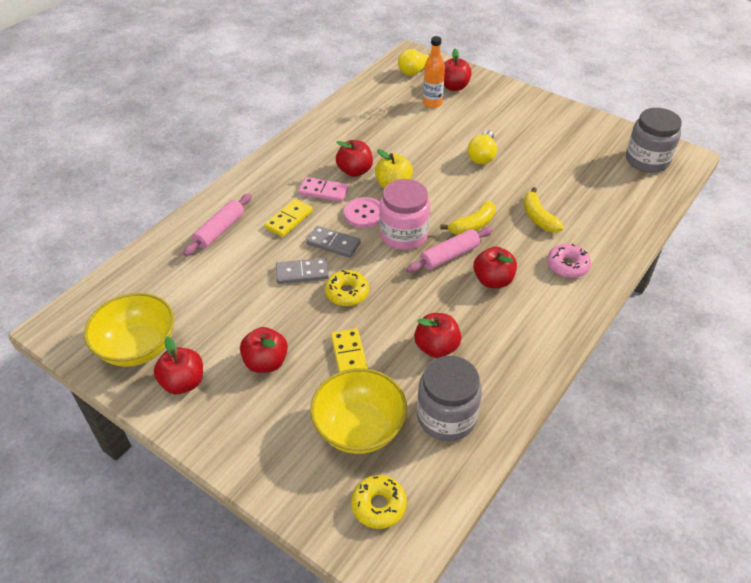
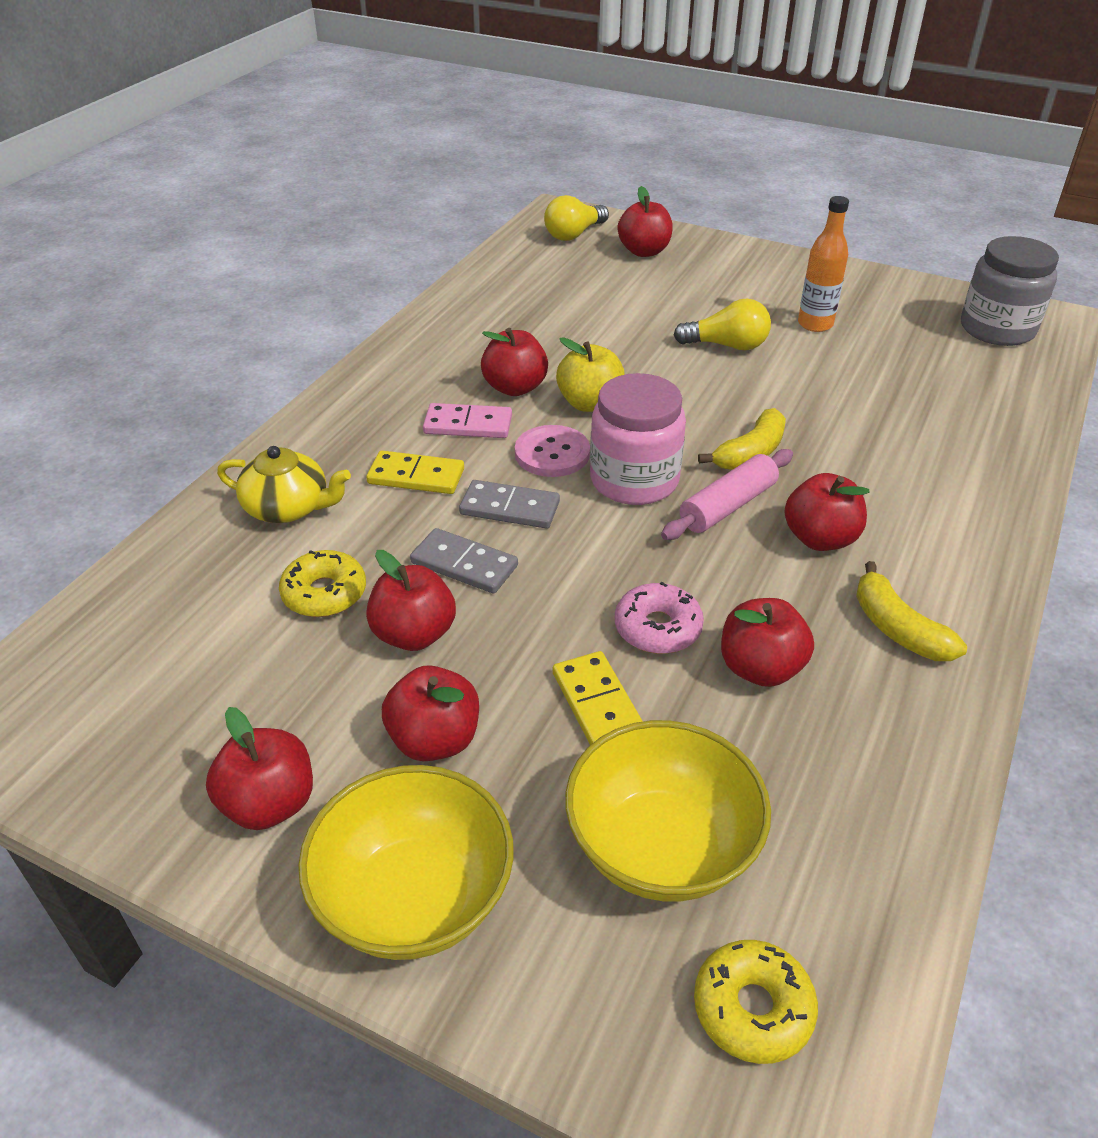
camera: 10 degrees left, 5 degrees down
(138, 347) = (159, 744): yellow bowl -> yellow bowl (414, 898)
(220, 230) = (288, 507): pink rolling pin -> yellow teapot
(268, 307) = (414, 634): none -> red apple
(289, 219) = (416, 476): yellow domino -> yellow domino turned 75 degrees clockwise
(302, 273) = (464, 564): grey domino -> grey domino turned 45 degrees clockwise
(347, 293) = (560, 590): yellow donut -> yellow donut (324, 593)
(432, 103) = (616, 277): orange bottle -> orange bottle (815, 324)
(446, 417) = (826, 798): grey jar -> none
(482, 156) = (727, 345): yellow light bulb -> yellow light bulb turned 90 degrees counterclockwise
(538, 218) = (858, 430): yellow banana -> yellow banana (897, 628)
(567, 266) = (939, 500): pink donut -> pink donut (657, 628)

